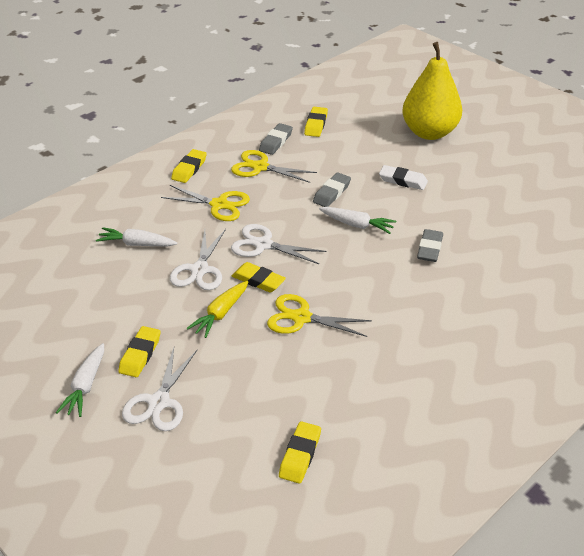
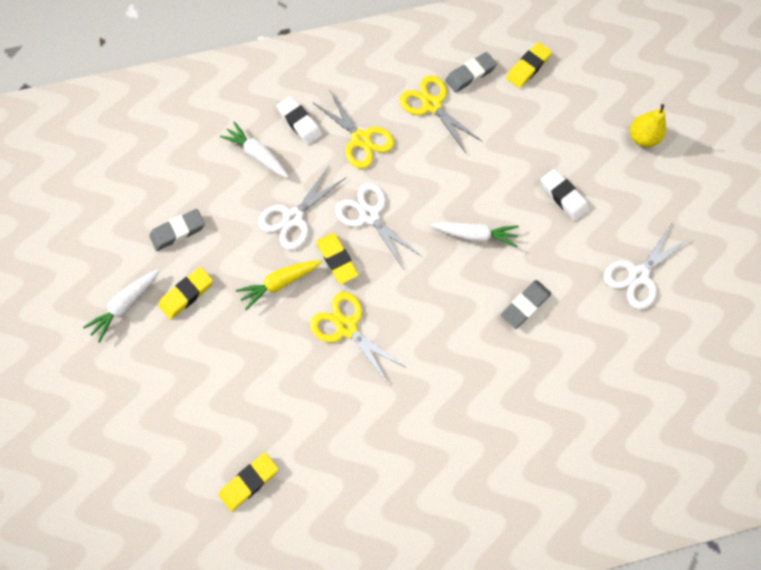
camera: 30 degrees right, 30 degrees up
(158, 213) = (299, 122): none -> white eraser
(159, 402) = (172, 357): white scissors -> white scissors (638, 275)
(189, 169) = (362, 74): yellow eraser -> none
(332, 193) = (479, 178): grey eraser -> grey eraser (178, 231)
(357, 225) = (475, 235): white carrot -> white carrot turned 45 degrees counterclockwise
(429, 132) = (642, 138): yellow pear -> yellow pear, size x0.48

